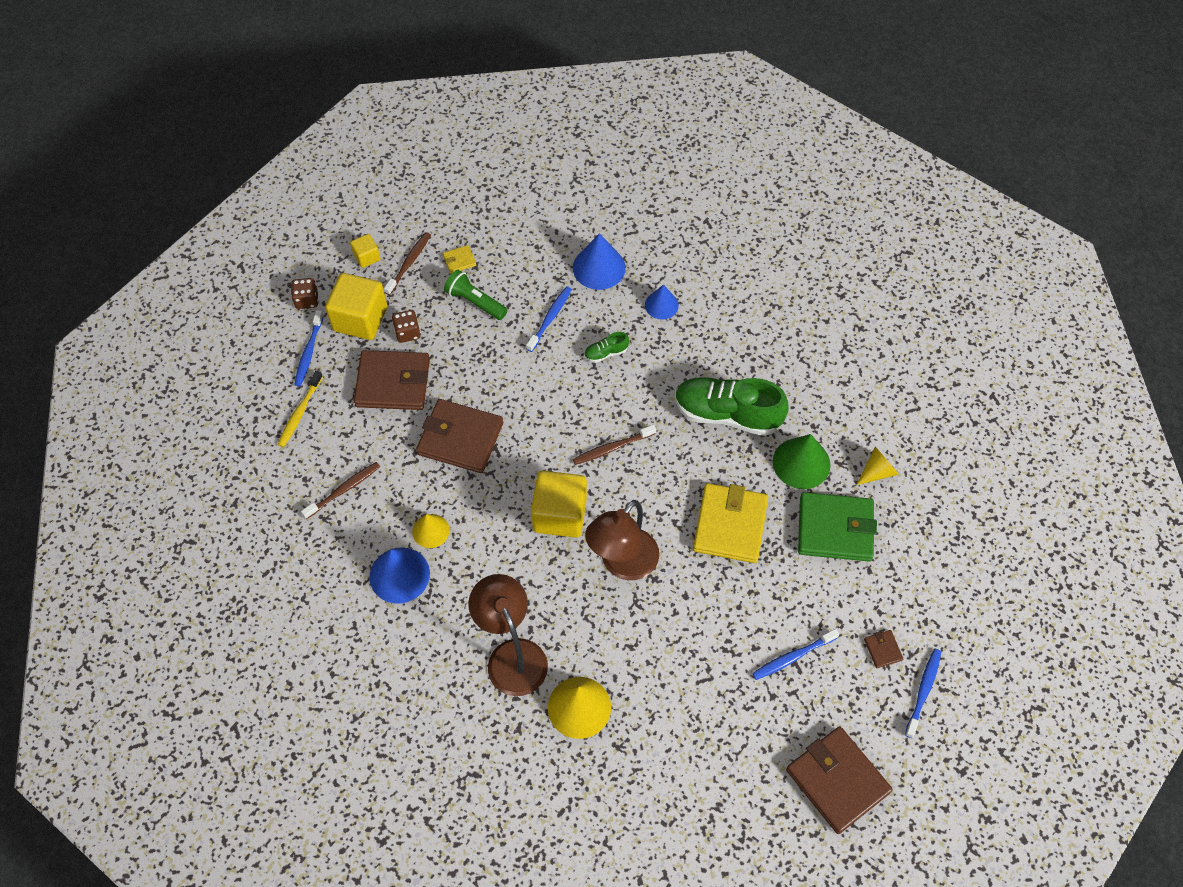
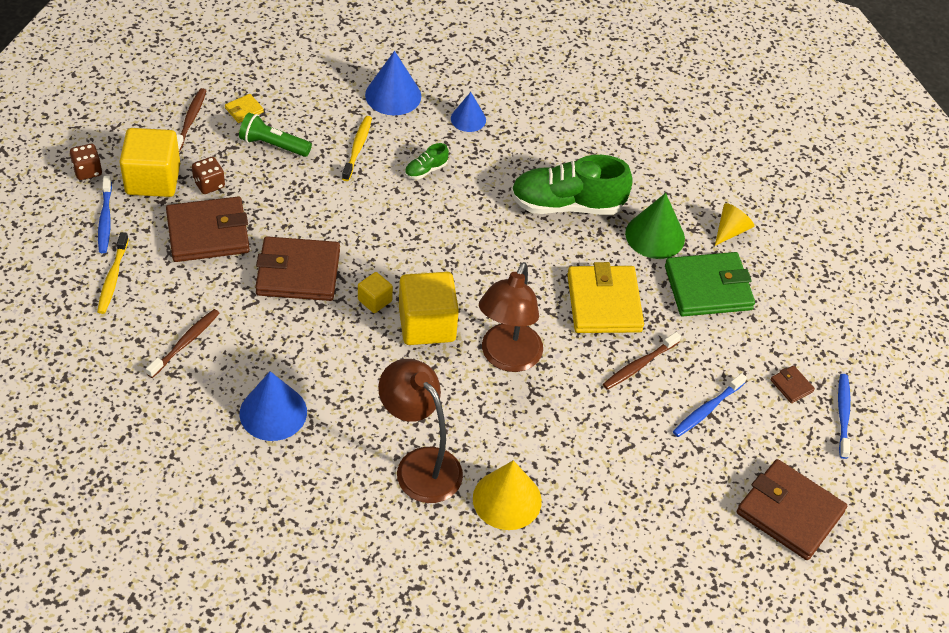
camera: 20 degrees left, 10 degrees down
(367, 257) = (142, 121): yellow cube -> yellow cube (375, 300)
(430, 531) = (294, 364): yellow cone -> none
(550, 318) = (357, 148): blue toothbrush -> yellow toothbrush
(612, 448) = (461, 254): brown toothbrush -> brown toothbrush (639, 365)

